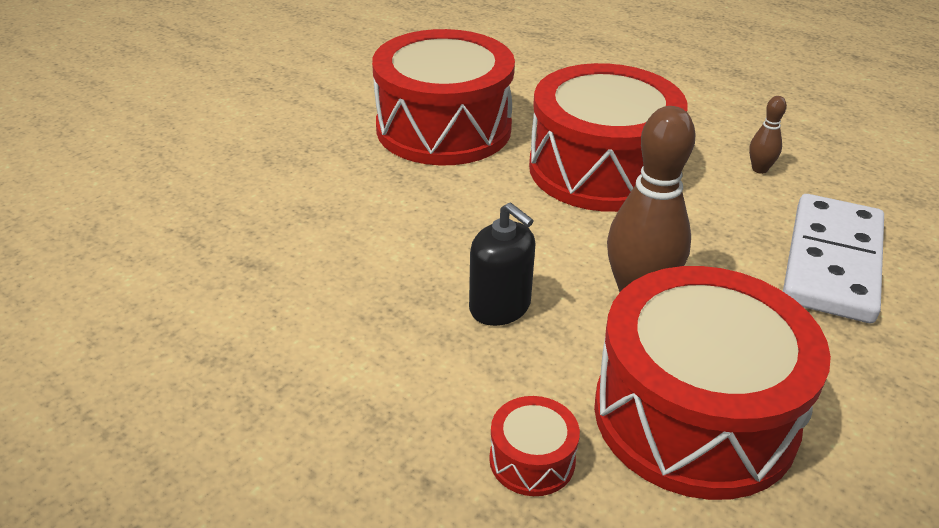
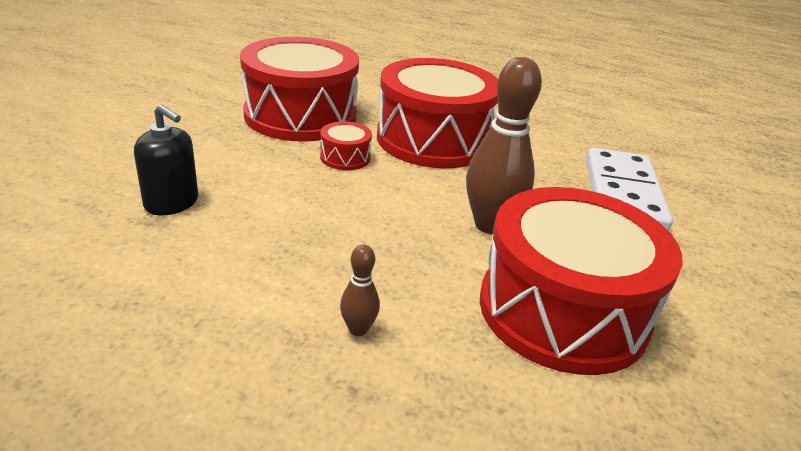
camera: 15 degrees left, 5 degrees down
(500, 307) = (381, 241): black soap dispenser -> black soap dispenser (172, 203)
(532, 460) = (442, 360): red drum -> red drum (345, 157)
(759, 169) = (549, 136): brown bowling pin -> brown bowling pin (358, 329)

